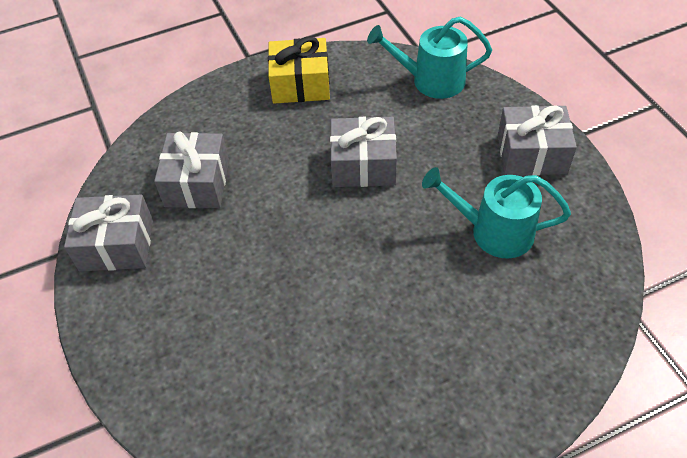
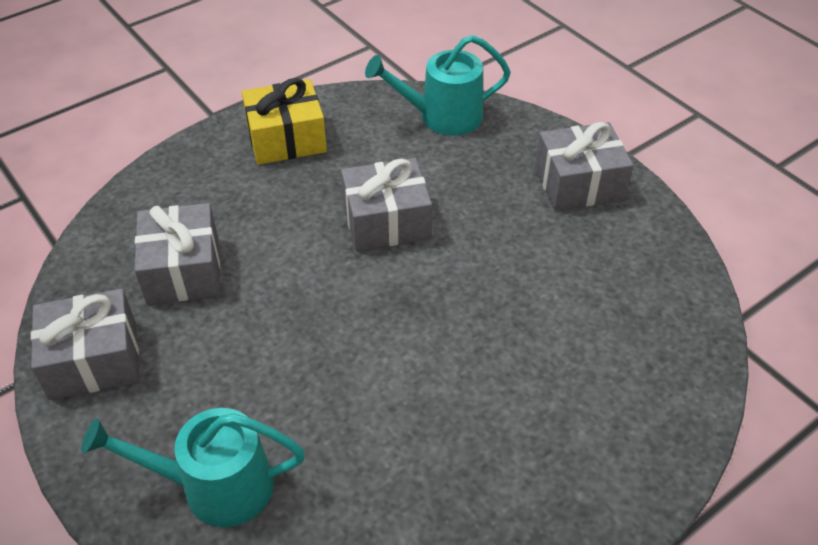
camera: 15 degrees left, 5 degrees down
(494, 231) = (559, 274): turquoise watering can -> turquoise watering can (216, 486)

